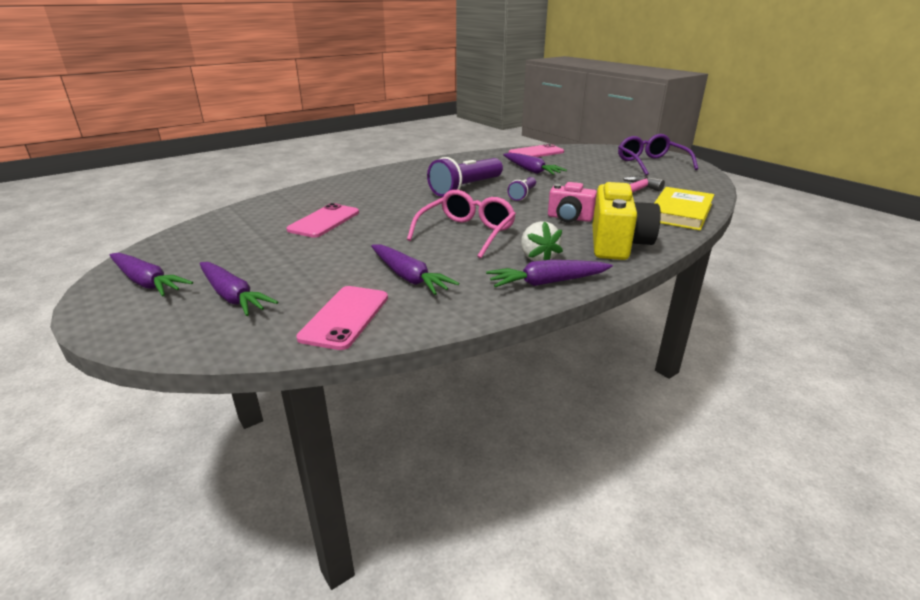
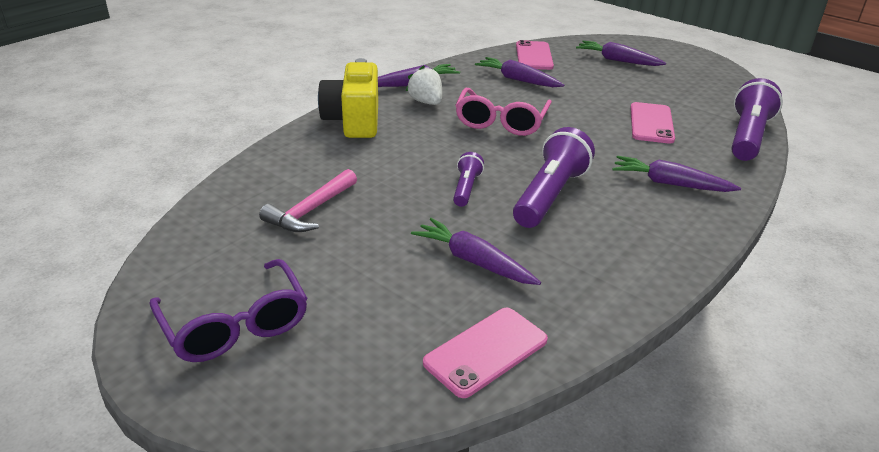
camera: 165 degrees right, 5 degrees up
(147, 282) = (687, 63): purple carrot -> purple carrot (670, 184)
(260, 206) = (747, 136): none -> purple flashlight
(569, 218) = (400, 151): pink camera -> none
(680, 212) = (264, 174): yellow book -> none

